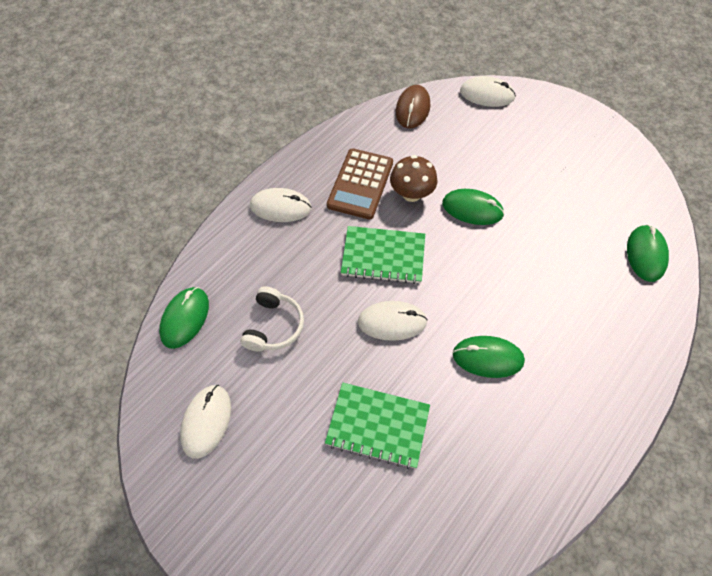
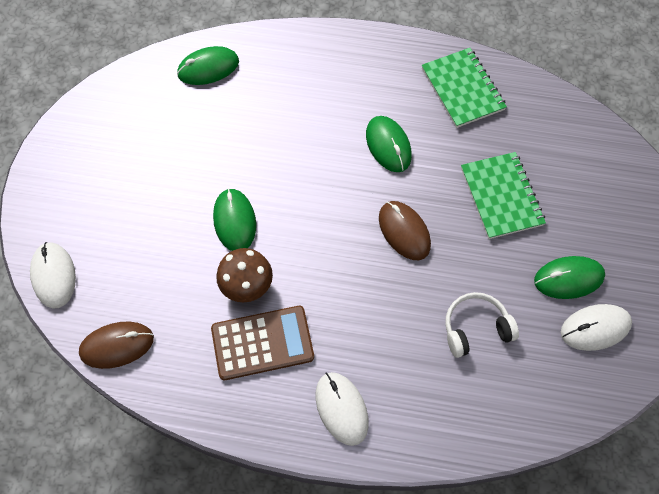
camera: 120 degrees left, 5 degrees up
(185, 318) = (525, 416): green mouse -> green mouse (568, 278)
(383, 256) = (340, 273): green notebook -> green notebook (462, 89)
(392, 322) = (404, 231): white mouse -> brown mouse

